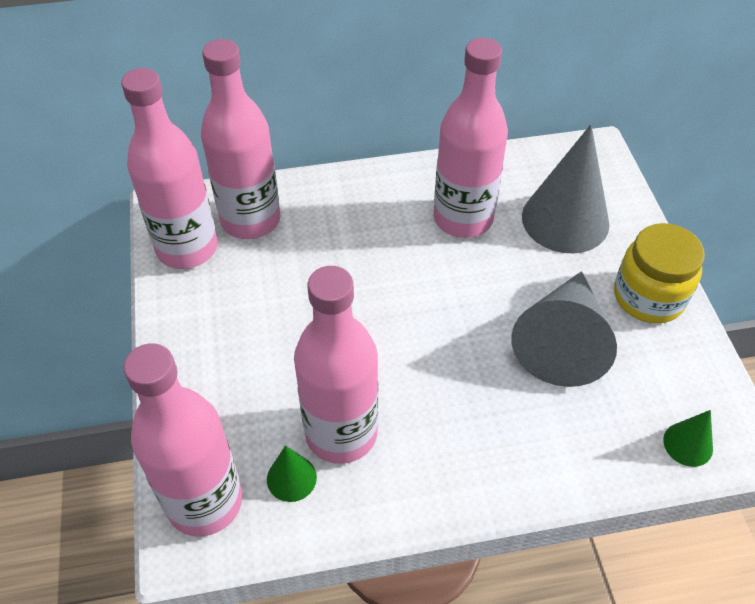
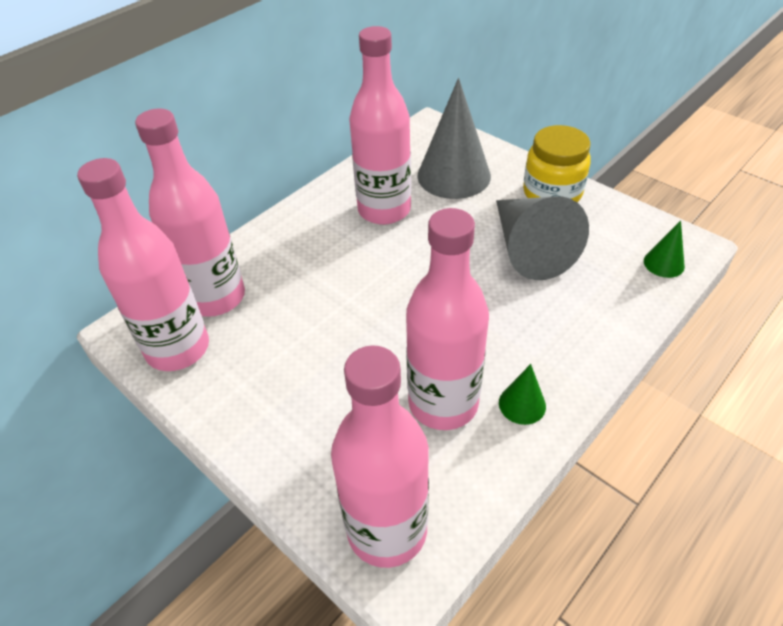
camera: 35 degrees left, 5 degrees down
(291, 478) = (438, 461): green cone -> green cone (522, 404)

